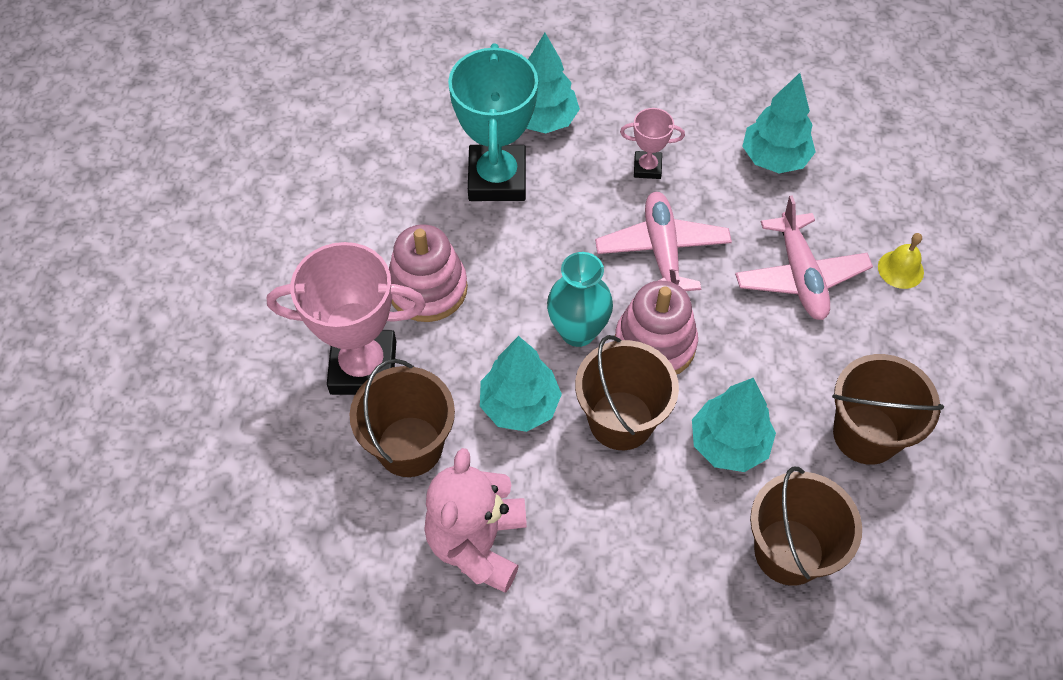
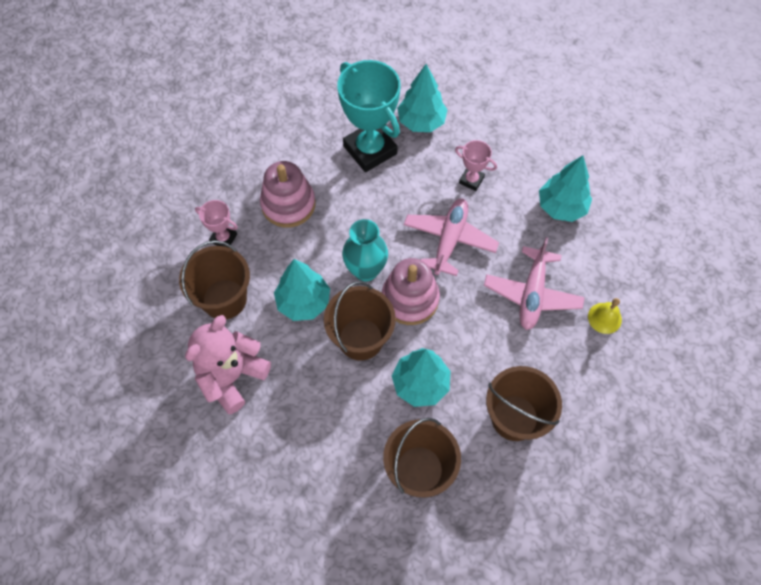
camera: 25 degrees right, 5 degrees up
(363, 367) = (223, 238): pink trophy -> pink trophy, size x0.48
(497, 179) = (370, 150): turquoise trophy -> turquoise trophy turned 60 degrees counterclockwise

